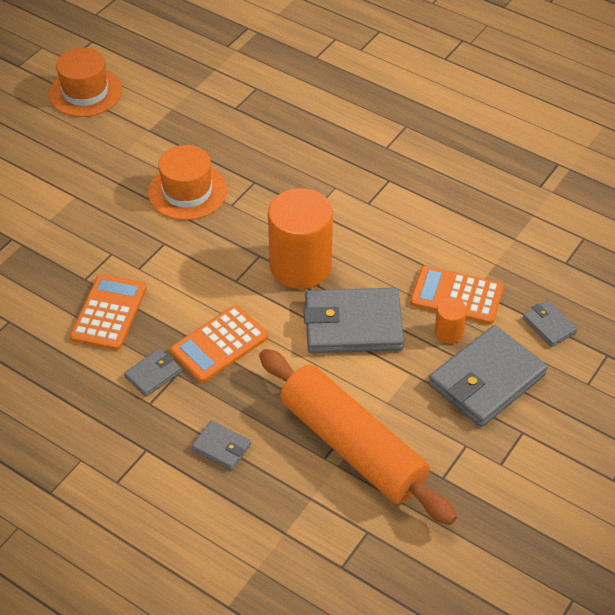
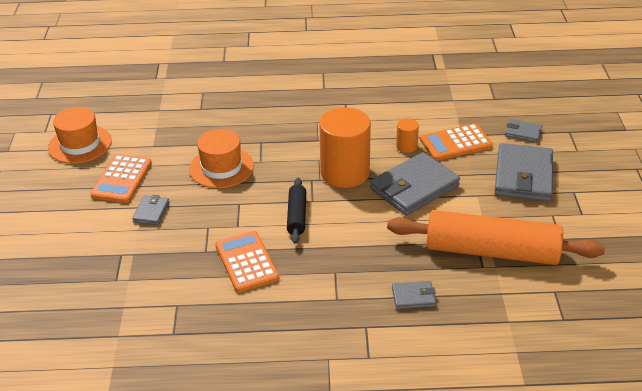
camera: 35 degrees left, 10 degrees down
(153, 374) = (319, 281): grey wallet -> grey wallet (151, 212)
(204, 289) = (297, 216): none -> black rolling pin
(219, 344) = (343, 241): orange calculator -> orange calculator (122, 179)
(448, 332) = (473, 163): orange cylinder -> orange cylinder (406, 146)

